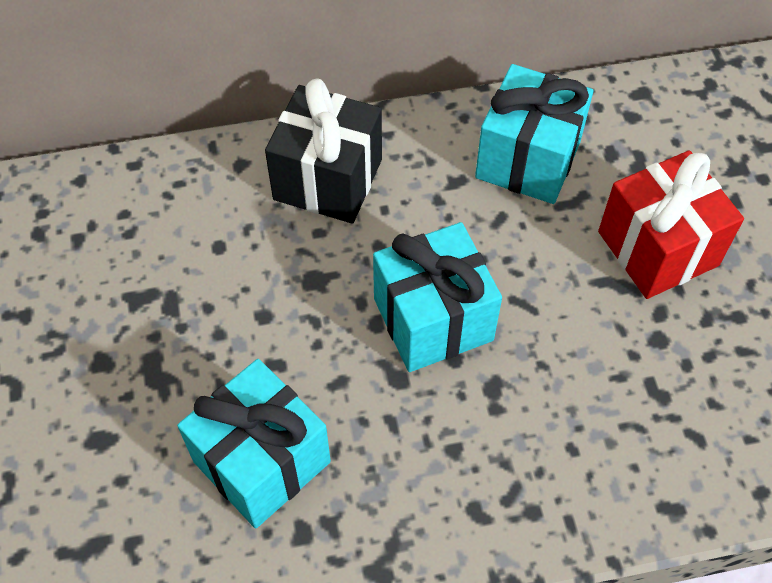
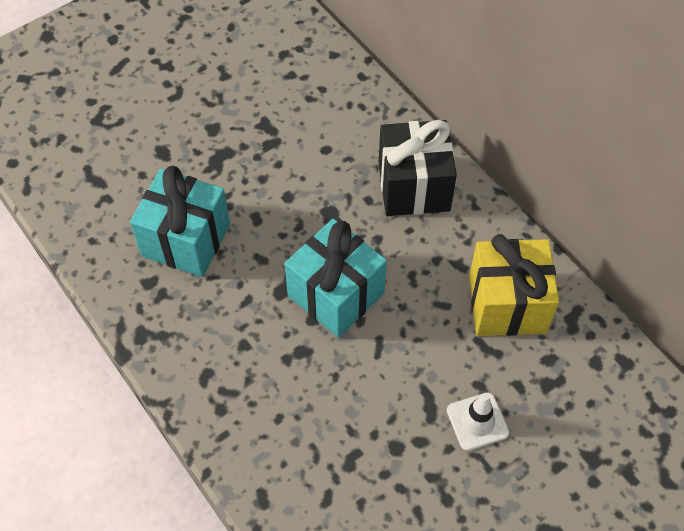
camera: 65 degrees right, 0 degrees up
(528, 160) = (507, 304): turquoise gift -> yellow gift
(658, 248) = (477, 421): red gift -> white traffic cone

